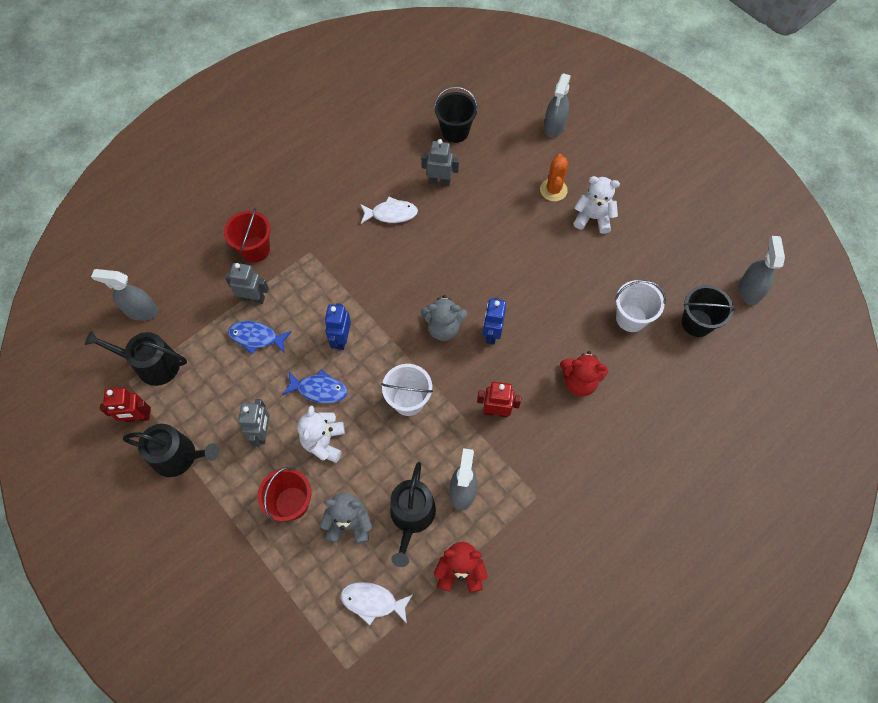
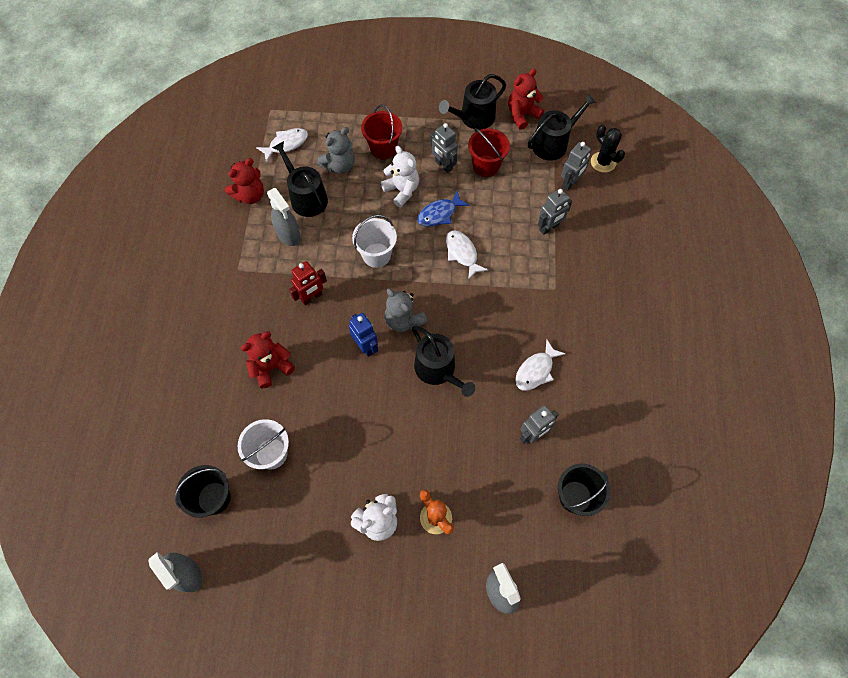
camera: 135 degrees right, 0 degrees up
(137, 417) = (522, 115): red robot -> red teddy bear
(141, 311) = (603, 162): grey spray bottle -> black cactus
(189, 318) = (570, 183): none -> grey robot
(255, 249) = (591, 257): red bucket -> red bucket (486, 166)
(256, 337) = (515, 208): blue fish -> none
(341, 339) = (462, 253): blue robot -> white fish
(443, 327) = (404, 320): grey teddy bear -> grey teddy bear turned 90 degrees counterclockwise
(457, 271) = (438, 370): none -> black watering can

